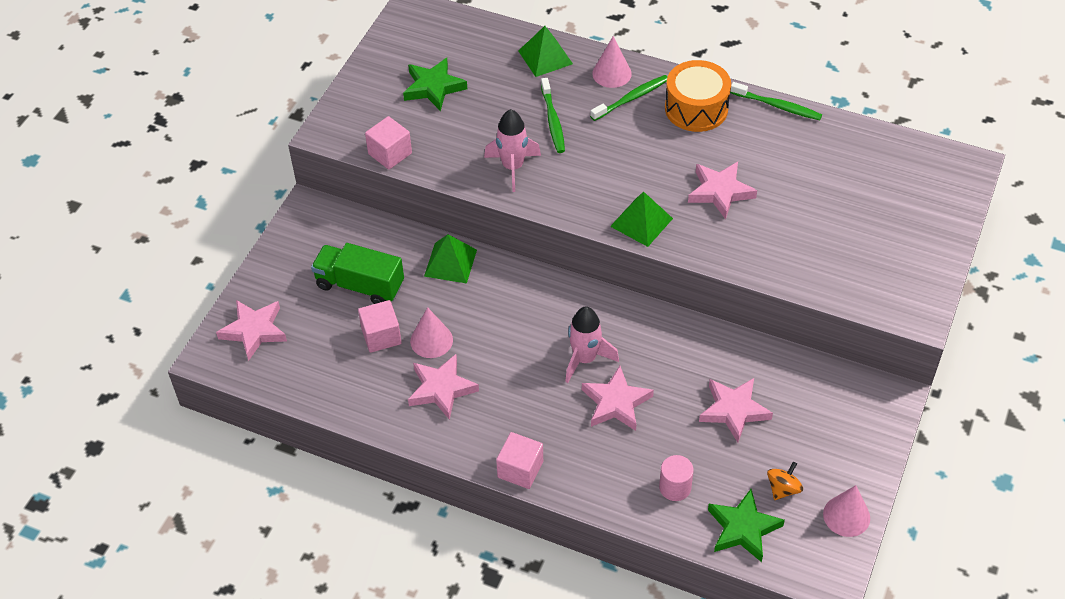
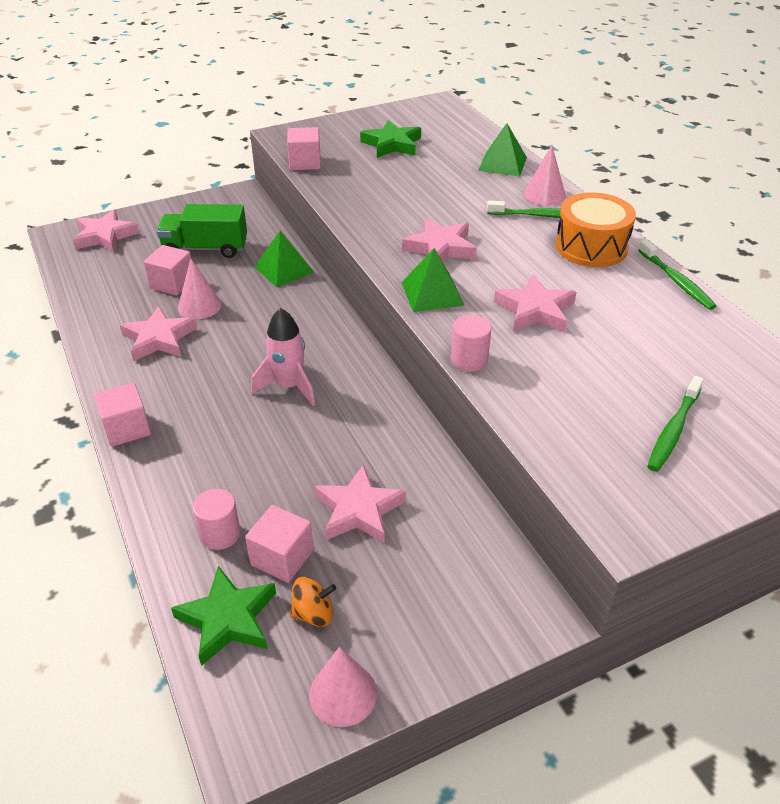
camera: 40 degrees right, 10 degrees down
(360, 285) = (205, 248): green truck -> green truck turned 60 degrees counterclockwise
(513, 167) = (380, 210): pink rocket -> none
(553, 121) = (453, 199): green toothbrush -> green toothbrush (673, 430)
(616, 403) = (267, 433): pink star -> pink star (440, 248)
(724, 261) = (469, 360): none -> pink cylinder
(727, 472) = (282, 557): none -> pink cube

